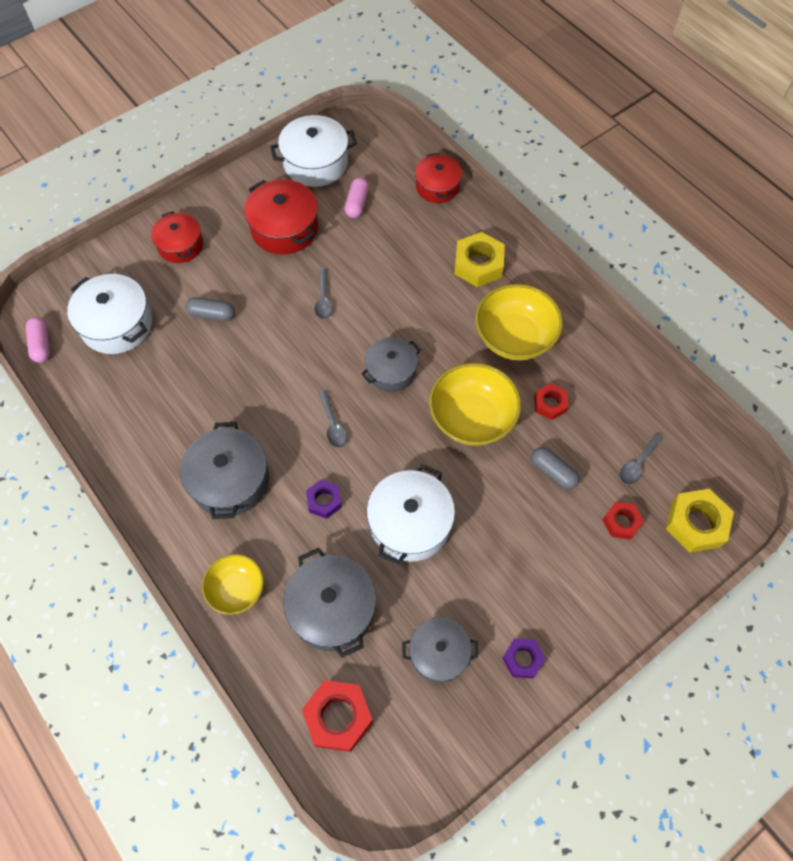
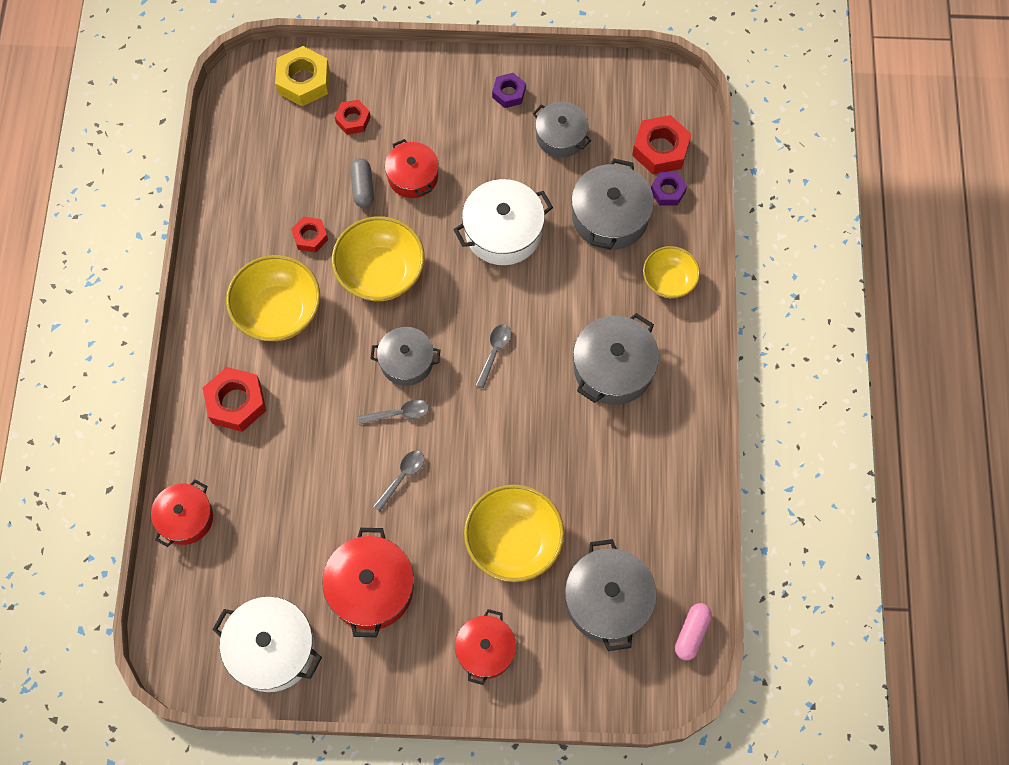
camera: 140 degrees left, 5 degrees up
(117, 324) = (608, 601): white pot -> grey pot
(212, 314) = (513, 542): grey capsule -> yellow bowl
(324, 501) = (552, 296): purple nut -> purple nut (667, 191)
(357, 204) = (278, 561): pink capsule -> none
(478, 265) = (236, 402): yellow nut -> red nut
(525, 512) = (413, 176): none -> red pot
(637, 464) = (296, 147): grey spoon -> grey spoon (399, 414)

